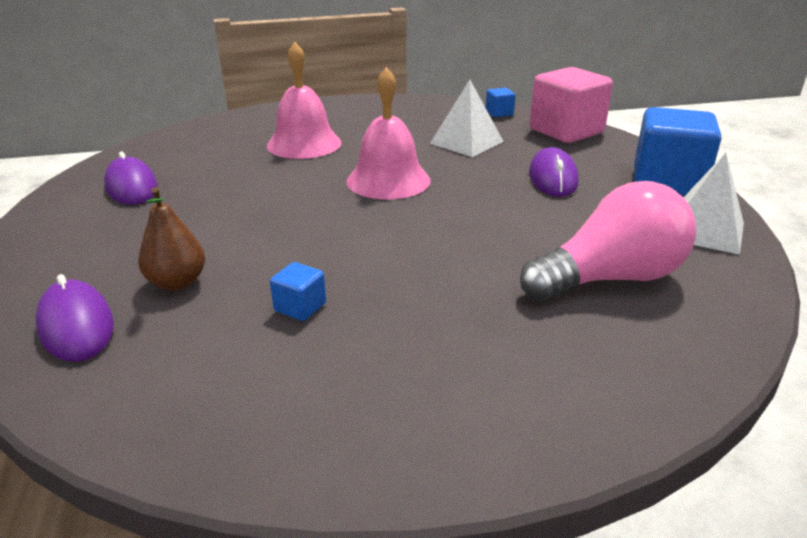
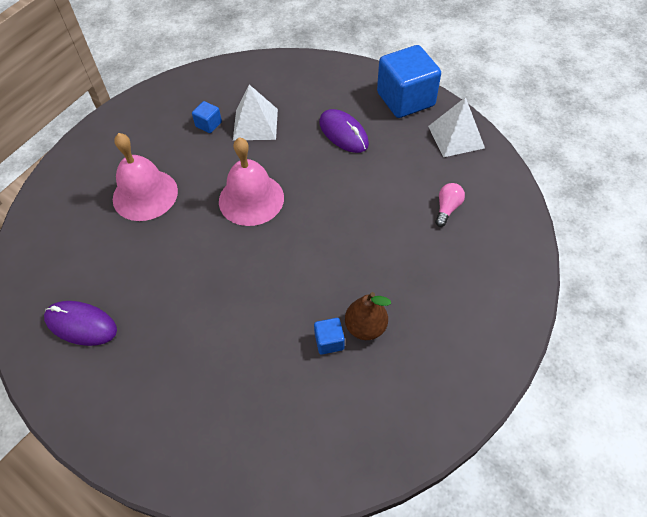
camera: 40 degrees left, 25 degrees up
(76, 325) = (229, 449): purple mouse -> none
(177, 283) = (241, 377): brown pear -> brown pear (365, 327)
(499, 113) = (241, 73): blue cube -> blue cube (208, 124)
(566, 131) = (304, 73): pink cube -> none
(610, 278) = (447, 208): pink light bulb -> pink light bulb, size x0.43

